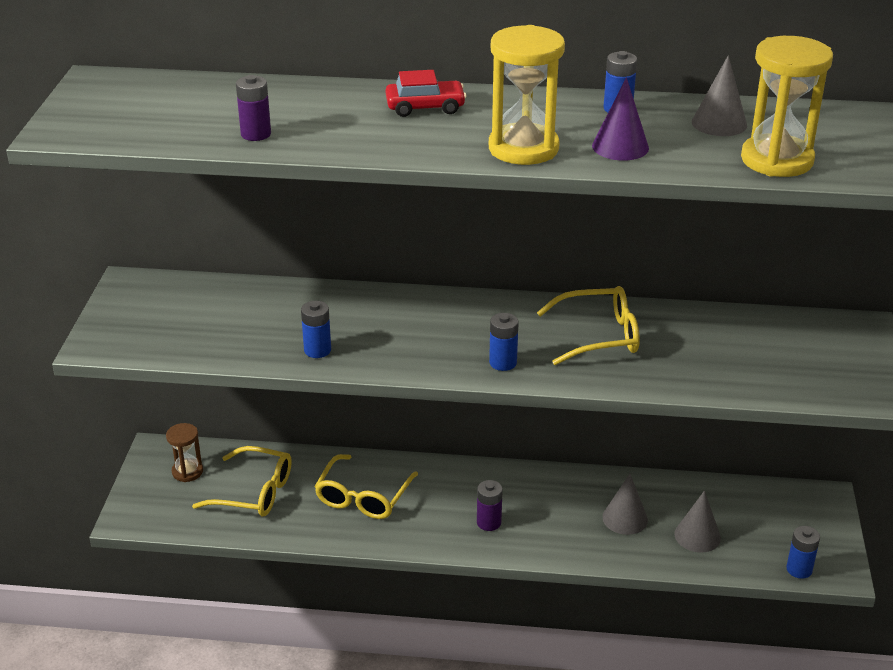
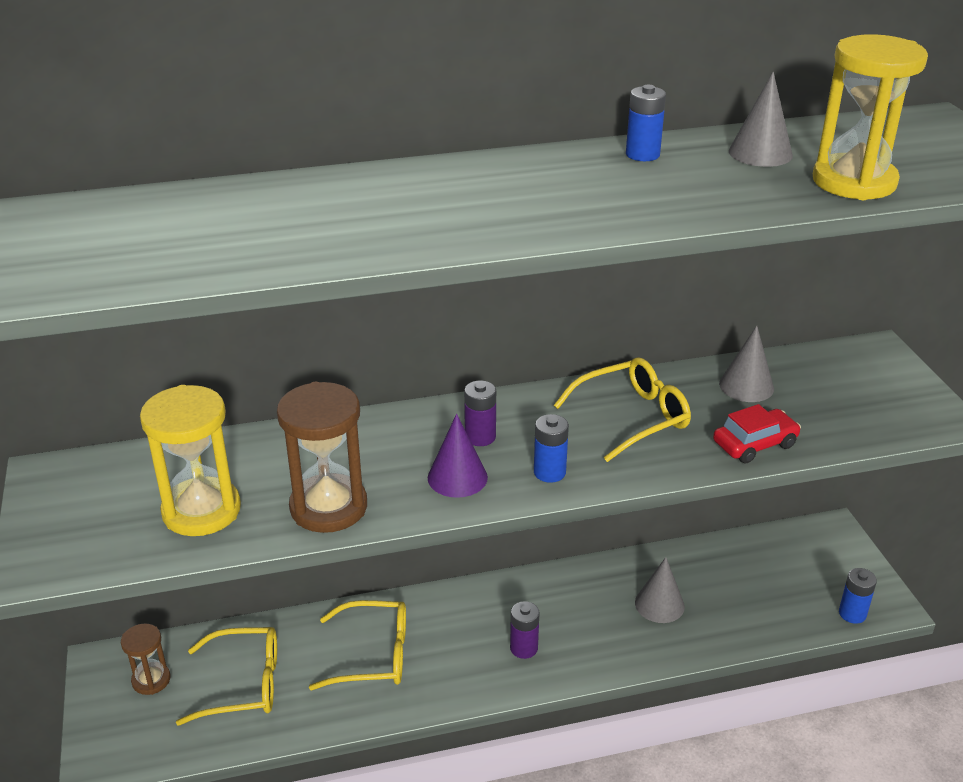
camera: 20 degrees left, 0 degrees up
(256, 134) = (237, 253): purple battery -> purple battery (480, 437)
(317, 350) = (328, 507): blue battery -> brown hourglass
(363, 497) = (373, 655): yellow glasses -> yellow glasses turned 90 degrees counterclockwise
(425, 107) = (426, 186): red car -> red car (755, 444)
(523, 148) = (577, 215): yellow hourglass -> yellow hourglass (201, 510)
(620, 147) = (681, 195): purple cone -> purple cone (457, 477)
(697, 536) = (739, 604): grey cone -> grey cone (746, 386)

